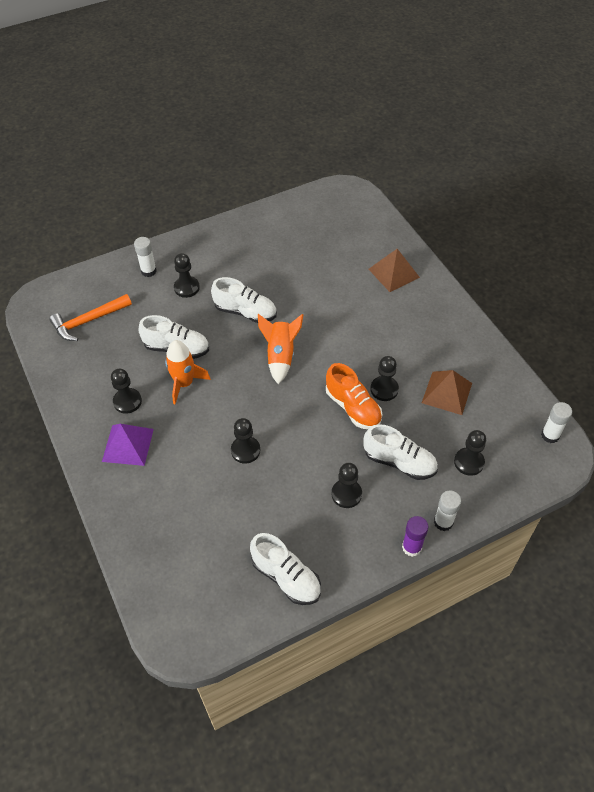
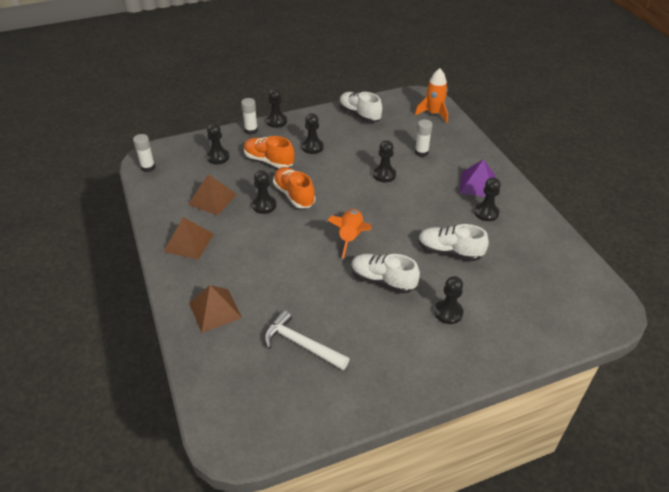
camera: 175 degrees left, 10 degrees down
(88, 321) = (546, 284): orange hammer -> none
(148, 271) = (496, 337): white glue stick -> white glue stick (421, 152)
(184, 383) = (438, 222): orange rocket -> orange rocket (433, 113)
(312, 253) = (301, 344): none -> white hammer
(399, 462) = (269, 161): white shoe -> orange shoe
(411, 547) = (276, 121): purple glue stick -> black pawn
(448, 335) = (189, 242): none -> brown pyramid

